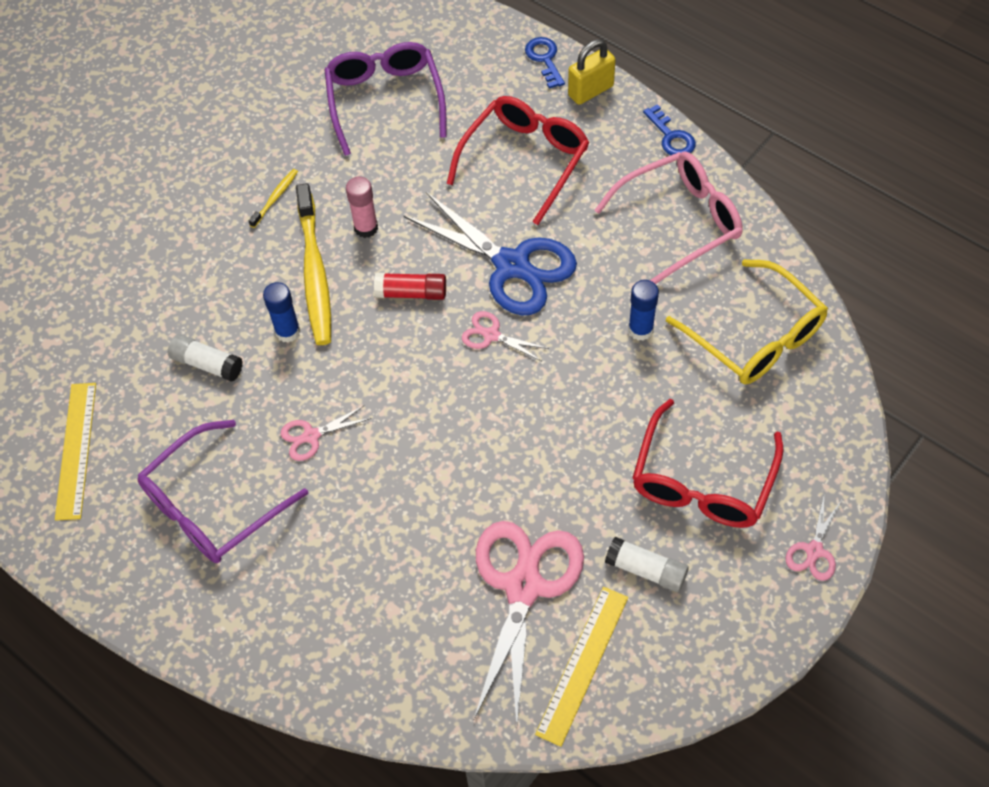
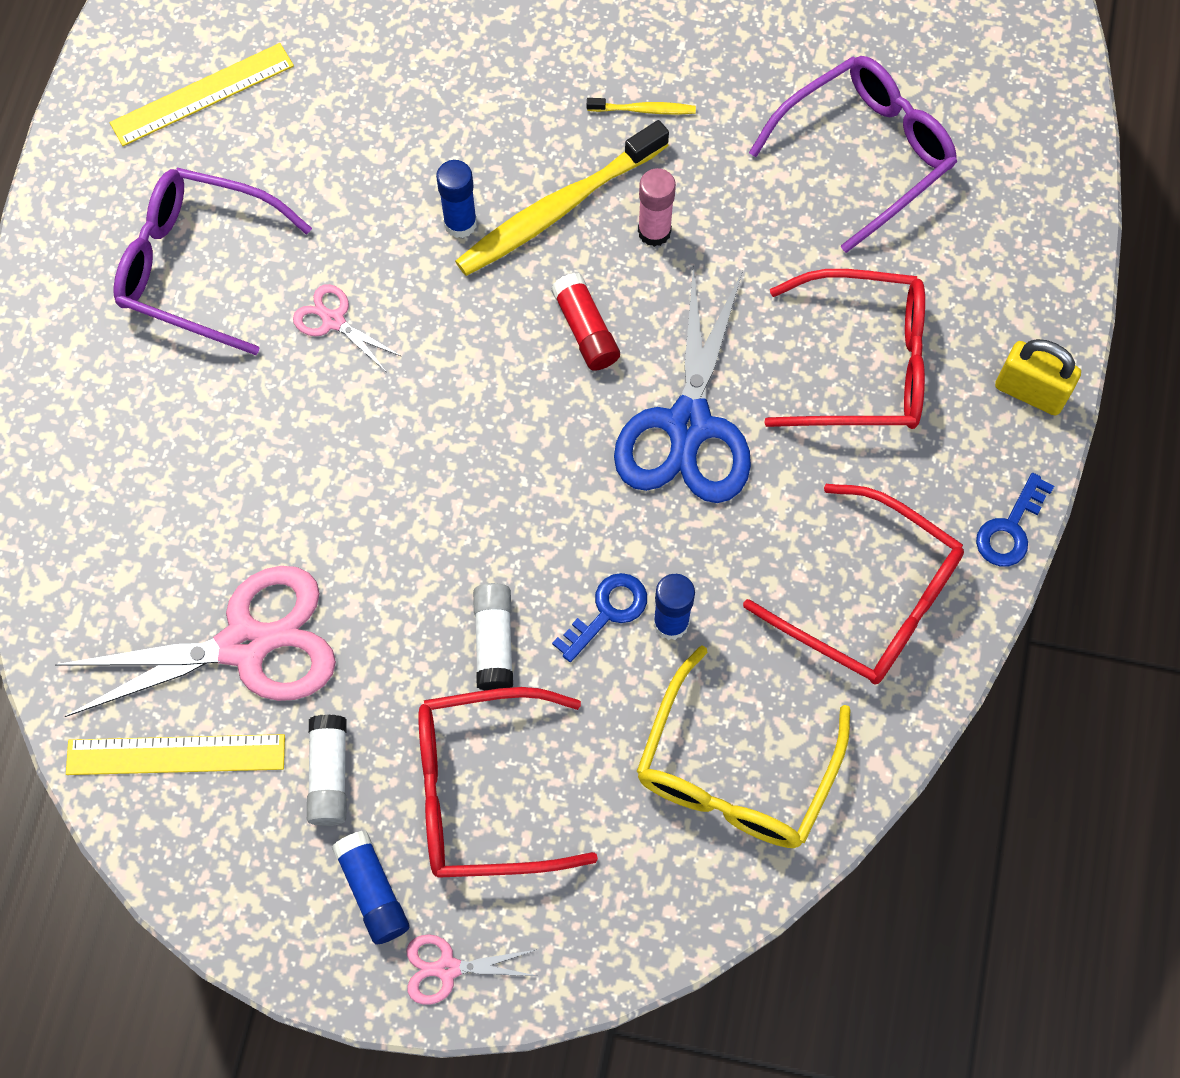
camera: 60 degrees right, 10 degrees up
(207, 364) = (374, 163): white glue stick -> white glue stick (494, 641)
(491, 335) = (571, 450): pink scissors -> none
(544, 59) = (1051, 310): blue key -> blue key (607, 612)
(679, 222) = (869, 598): pink glasses -> red glasses
(741, 575) = (373, 891): none -> blue glue stick

